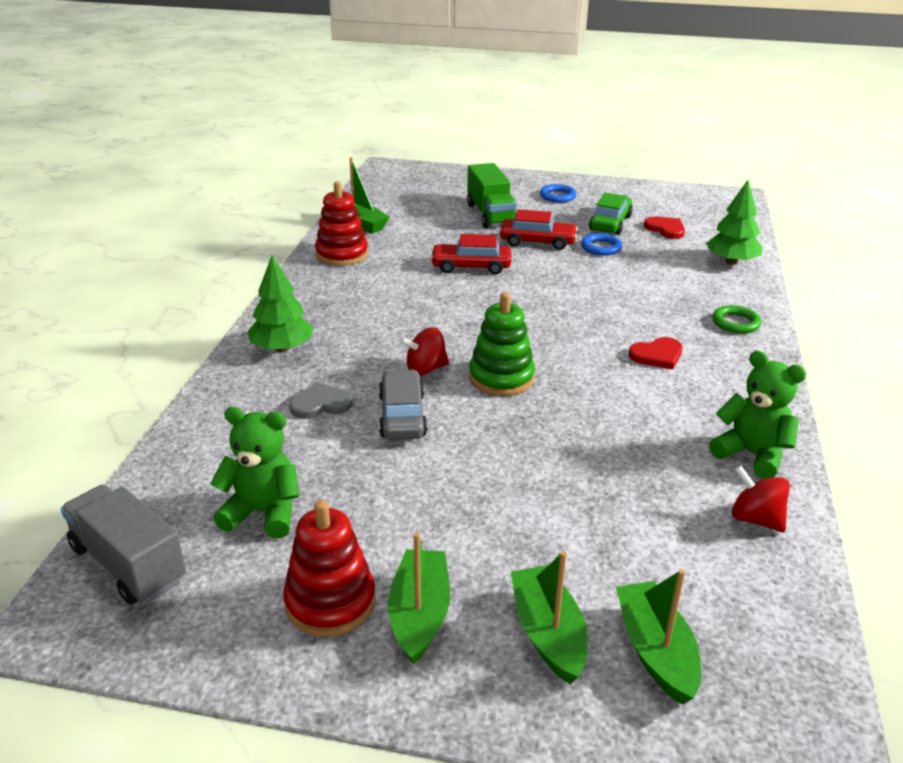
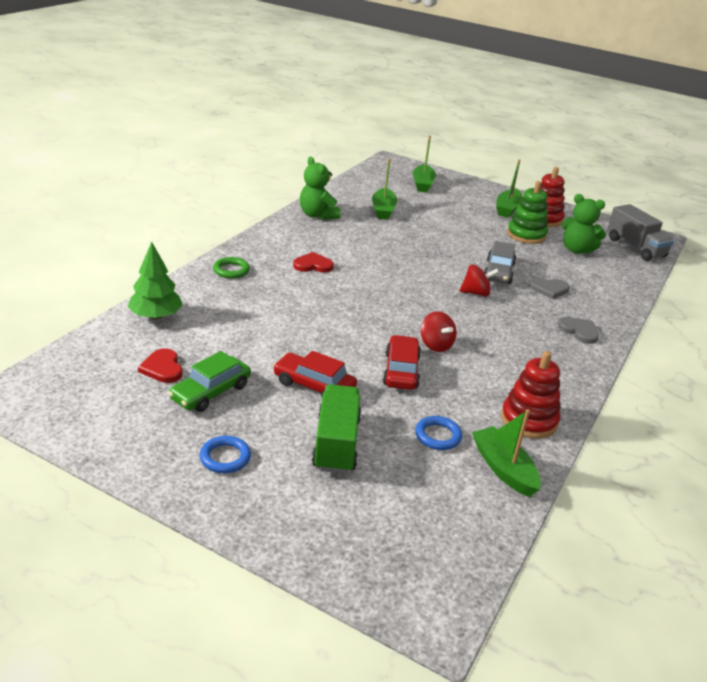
camera: 165 degrees left, 0 degrees up
(282, 348) = (579, 331): green tree -> grey heart
(471, 266) = (401, 371): red car -> red car turned 105 degrees counterclockwise
(501, 378) = (427, 277): green stacking toy -> green stacking toy (526, 235)
(548, 633) = (459, 195): green boat -> green boat (383, 210)
(601, 248) = (256, 361): blue ring -> blue ring (438, 436)
(755, 519) = (345, 199): red spinning top -> red spinning top (435, 345)

